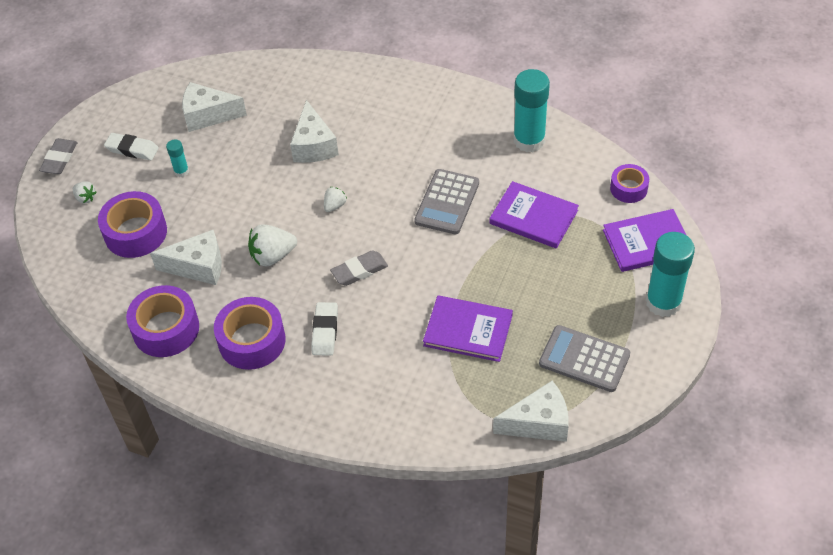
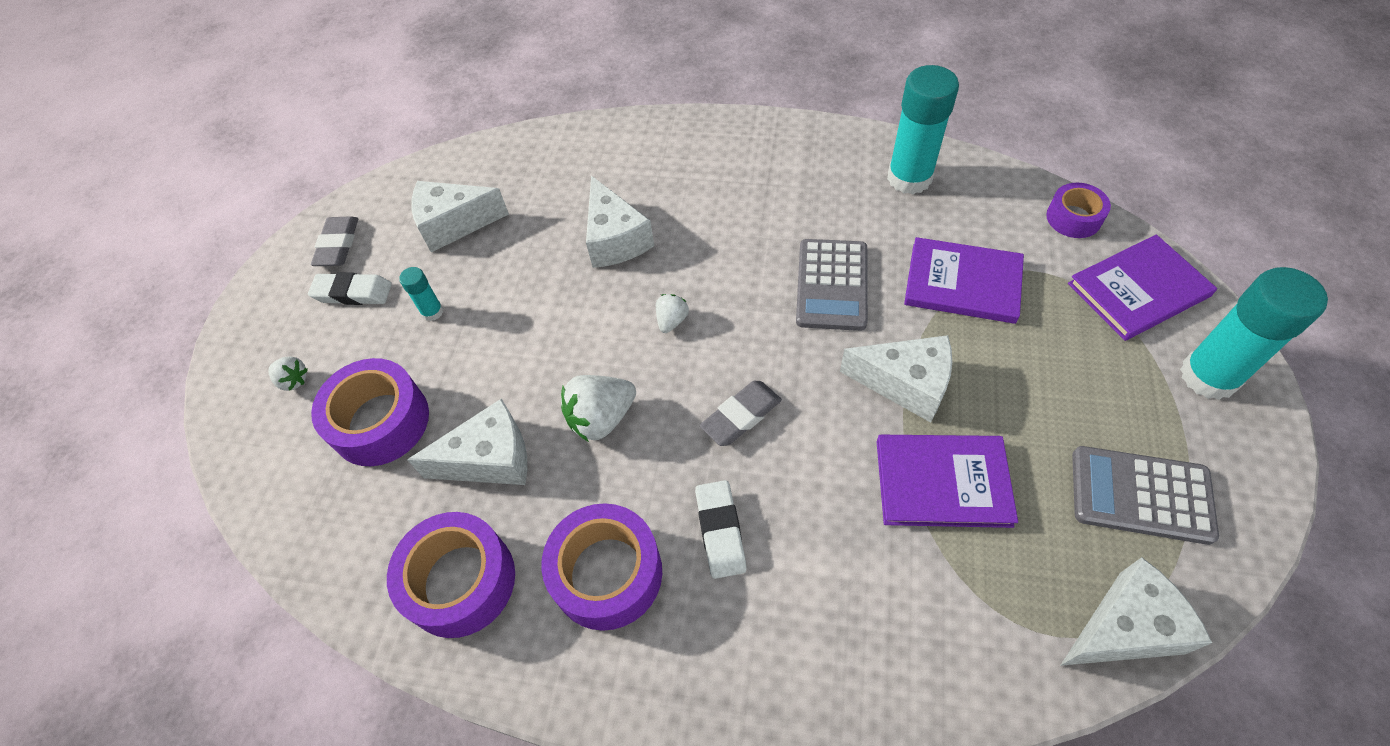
camera: 10 degrees left, 5 degrees up
(59, 159) = (246, 327): grey eraser -> grey eraser (338, 245)
(469, 271) = (905, 384): none -> white cheese

